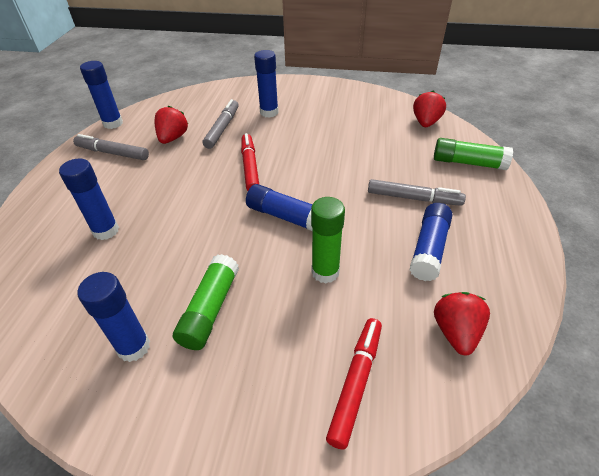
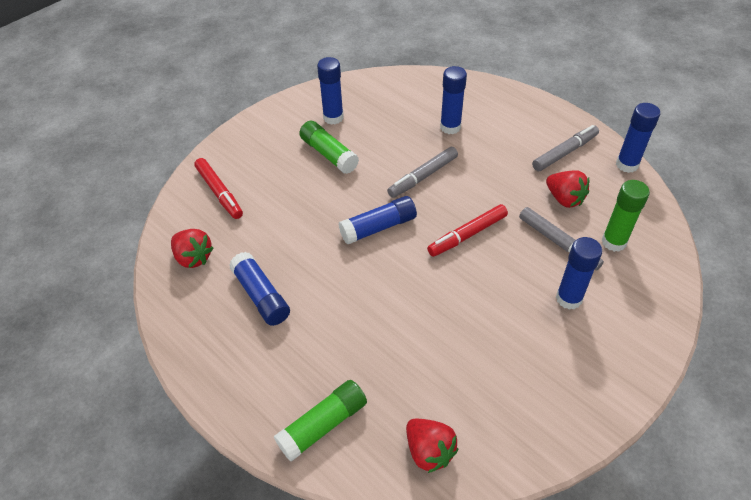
camera: 125 degrees right, 5 degrees up
(250, 167) = (467, 235): red marker -> red marker turned 120 degrees clockwise
(325, 272) = (302, 221): green glue stick -> green glue stick (613, 242)
(413, 198) = (320, 329): grey marker -> grey marker (423, 177)

